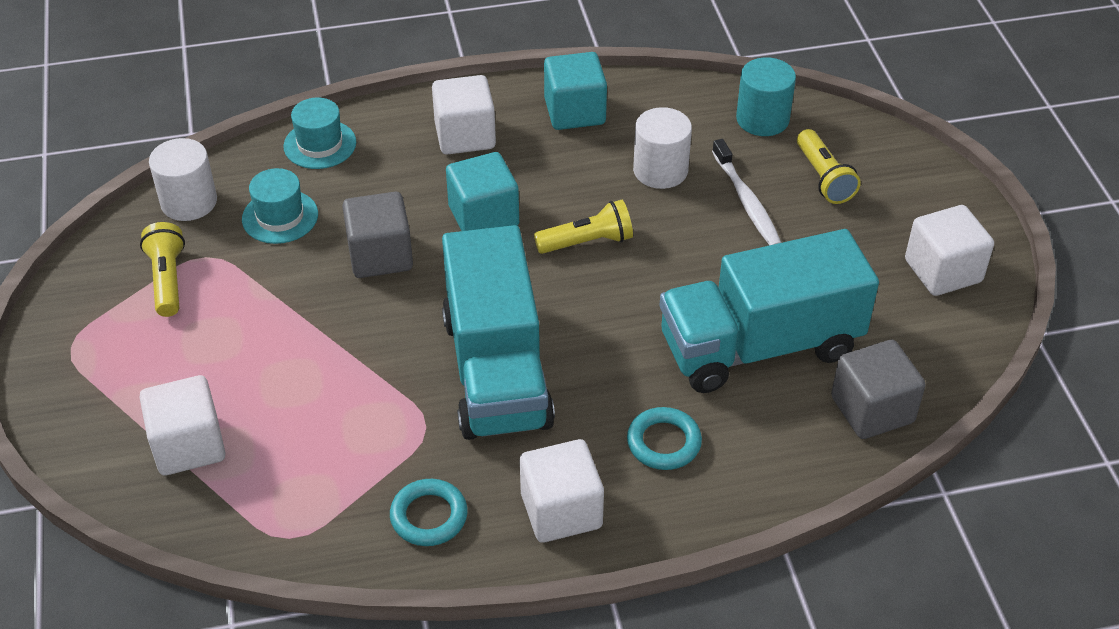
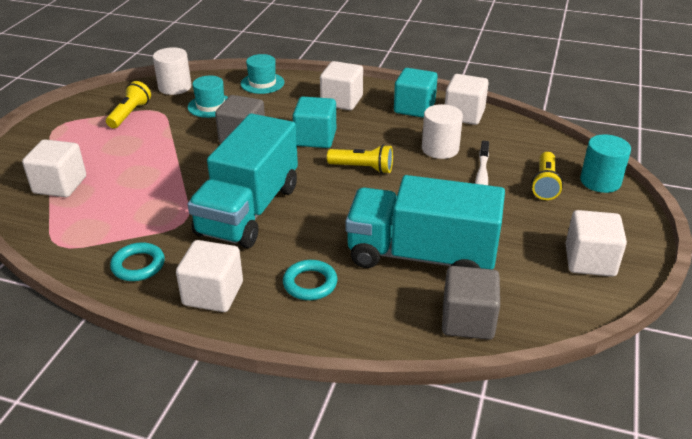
camera: 30 degrees right, 10 degrees down
(648, 99) = (464, 115): none -> white cube
(762, 119) = (529, 144): turquoise cylinder -> turquoise cylinder (600, 181)

